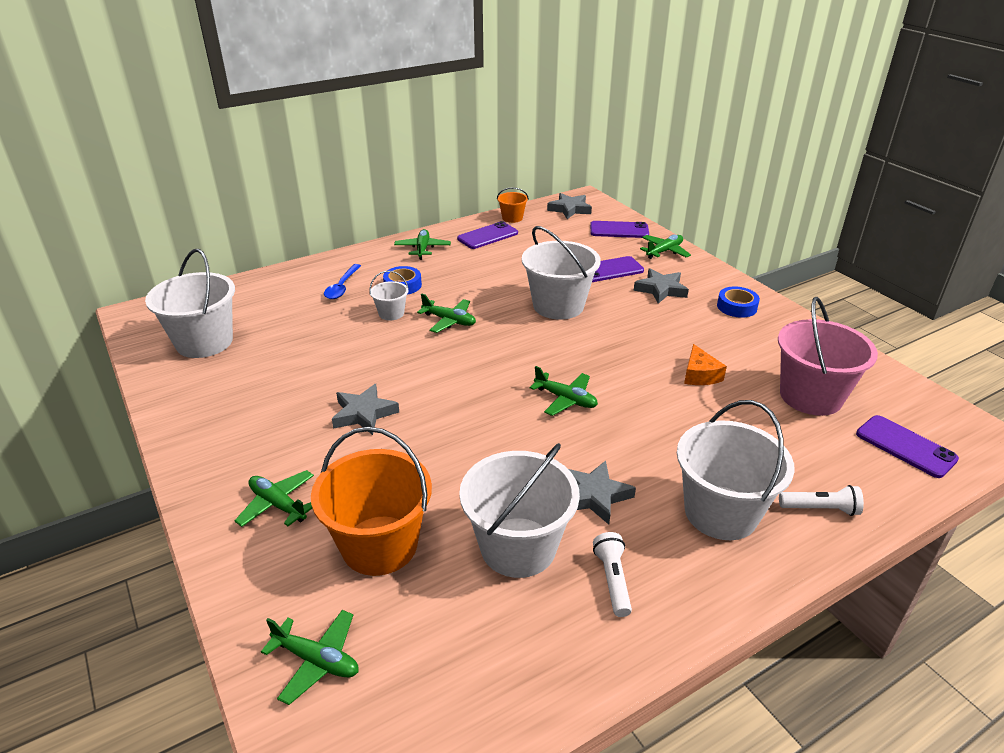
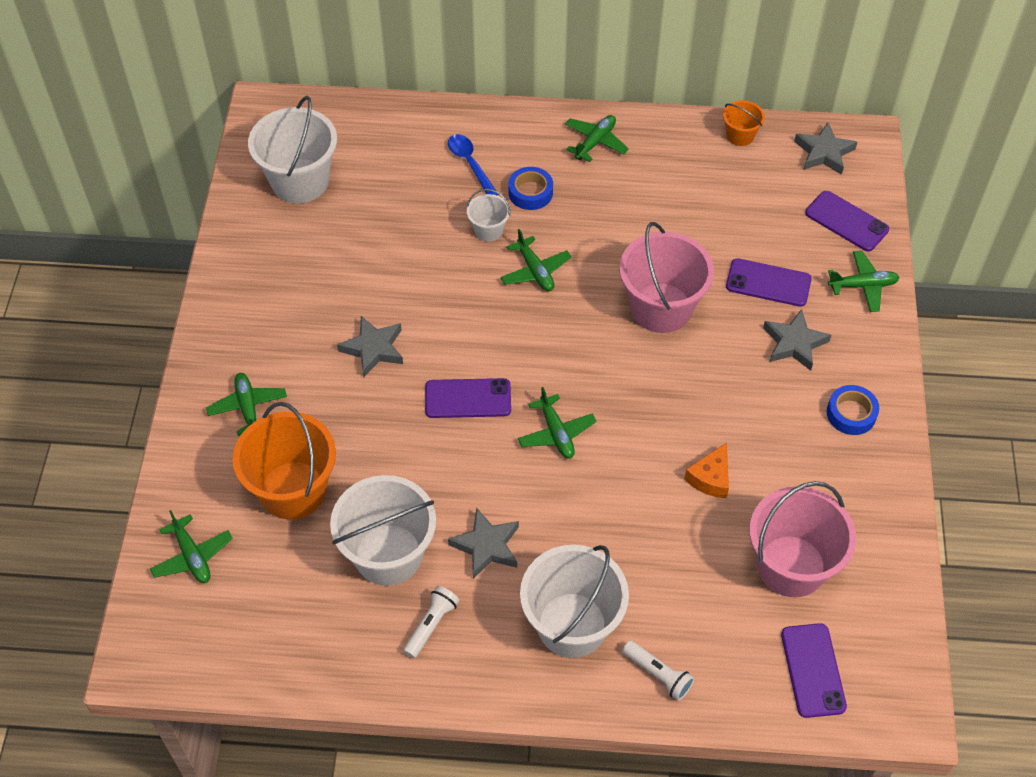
camera: 35 degrees right, 20 degrees up
(342, 287) = (470, 164): blue spoon -> blue spoon turned 105 degrees clockwise
(487, 236) = (684, 155): purple phone -> purple phone (468, 399)
(558, 305) = (661, 308): white bucket -> pink bucket

